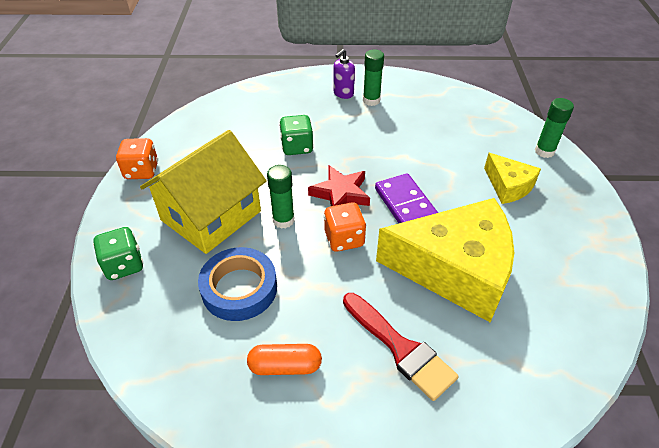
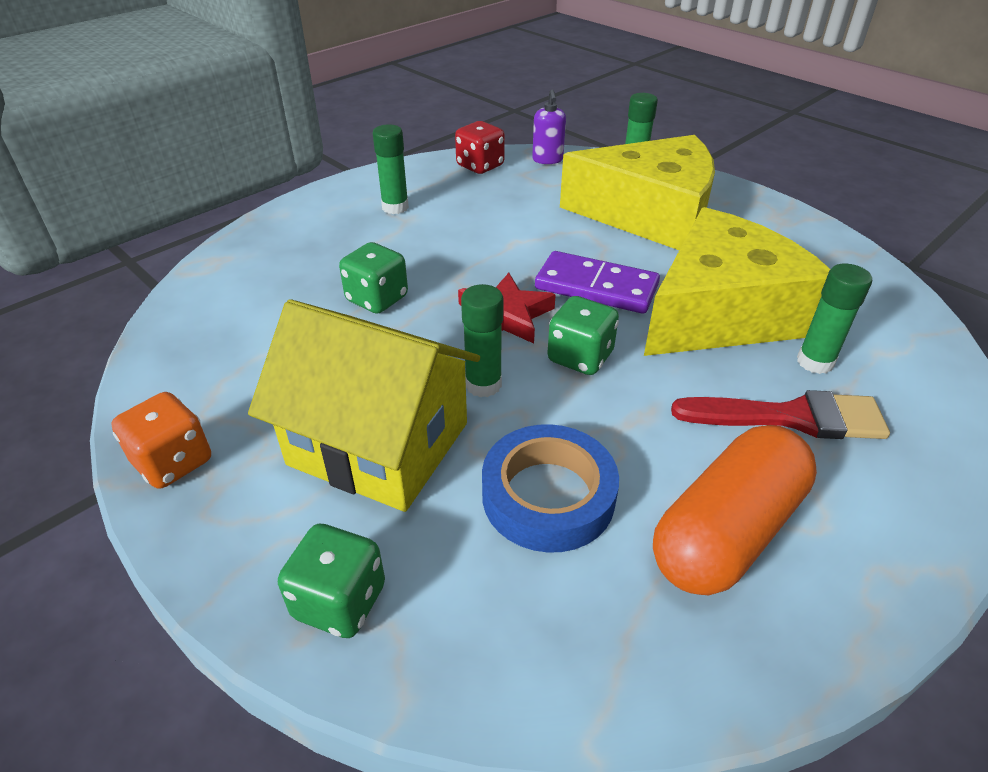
camera: 45 degrees left, 5 degrees down
(211, 216) = (379, 444): yellow house -> yellow house turned 60 degrees counterclockwise
(285, 366) = (727, 531): orange capsule -> orange capsule, size x1.78
(343, 94) = (349, 216): purple soap dispenser -> purple soap dispenser (547, 160)
(344, 239) = (580, 357): orange dice -> green dice
(451, 98) = (480, 166): none -> red dice
(465, 334) = (815, 362): none -> green glue stick
(508, 186) = (650, 215): yellow cheese -> yellow cheese, size x2.06

